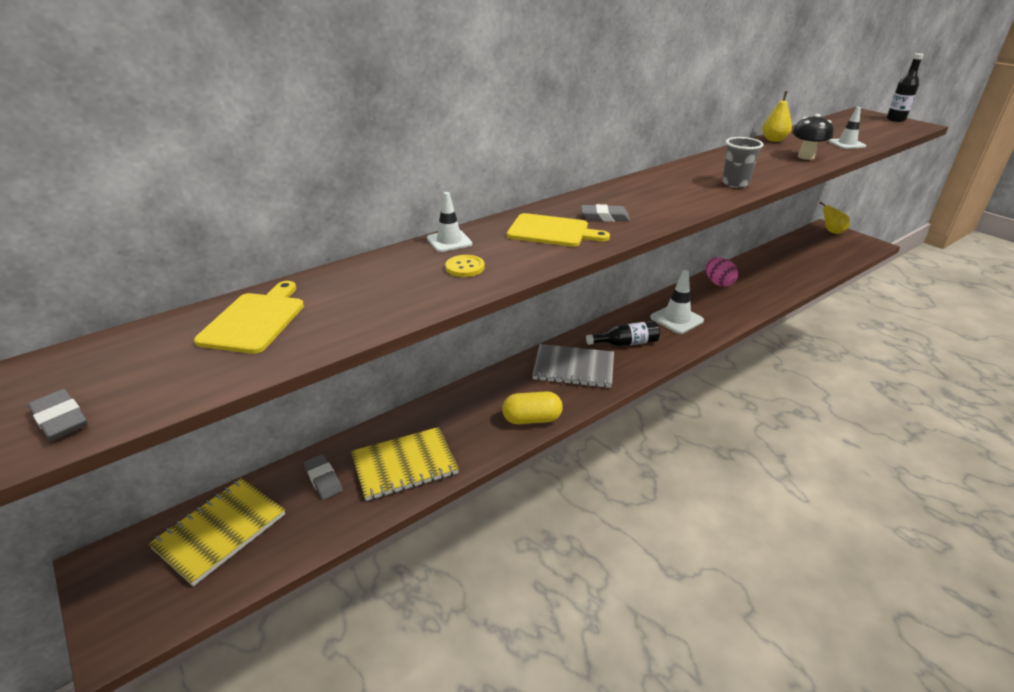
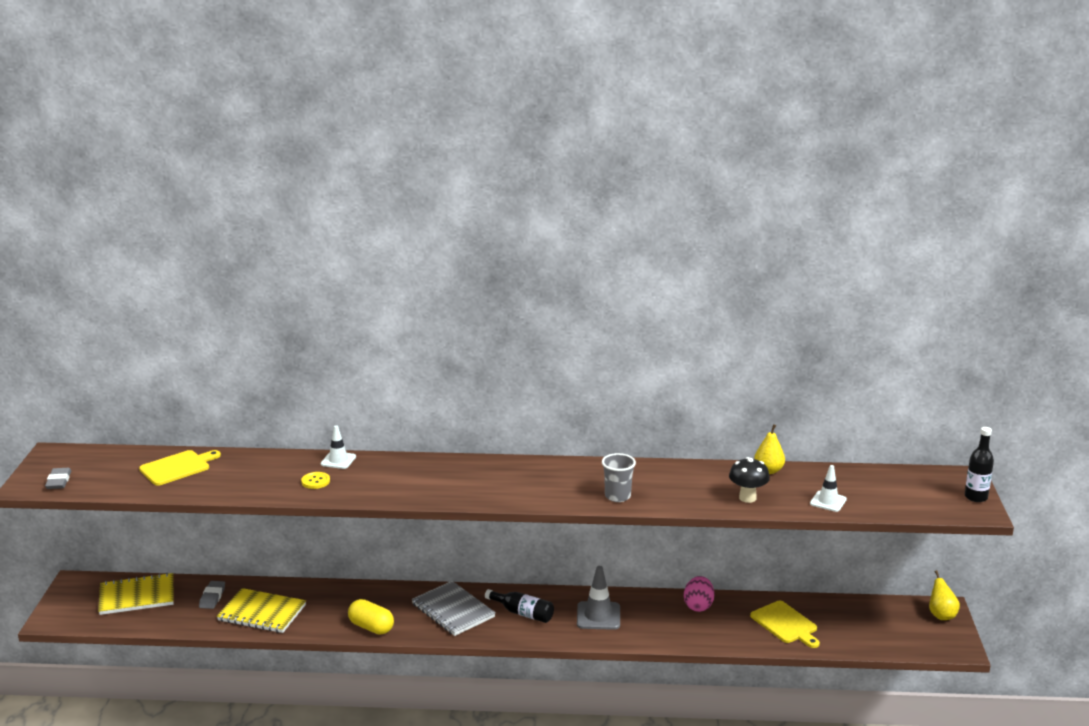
camera: 40 degrees right, 10 degrees down
(552, 231) = (407, 479): yellow cutting board -> yellow cutting board (785, 624)
(605, 217) = (461, 483): grey eraser -> none
(676, 319) = (598, 616): white traffic cone -> grey traffic cone

